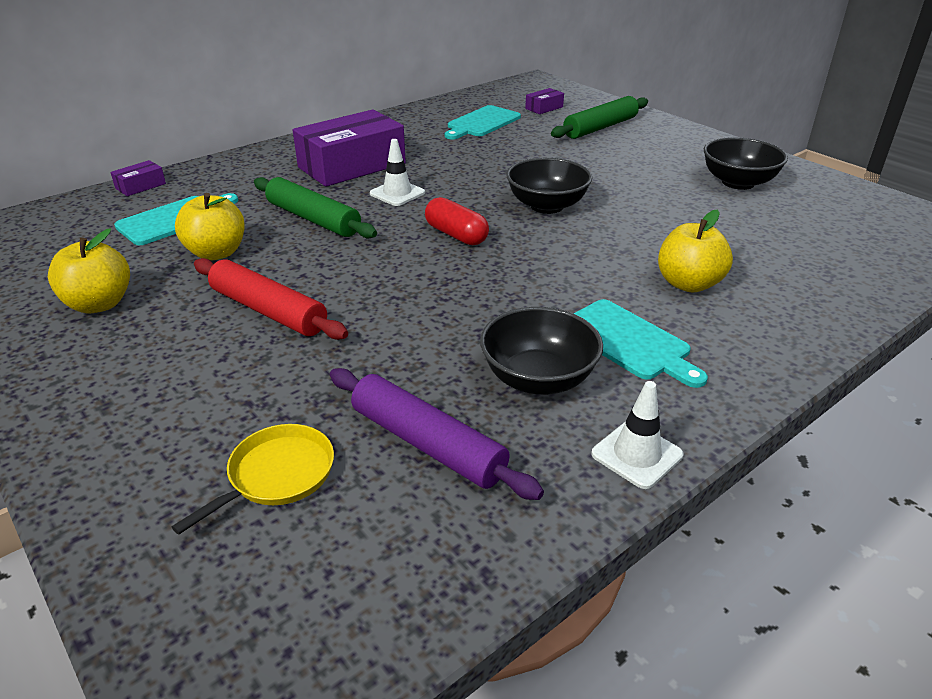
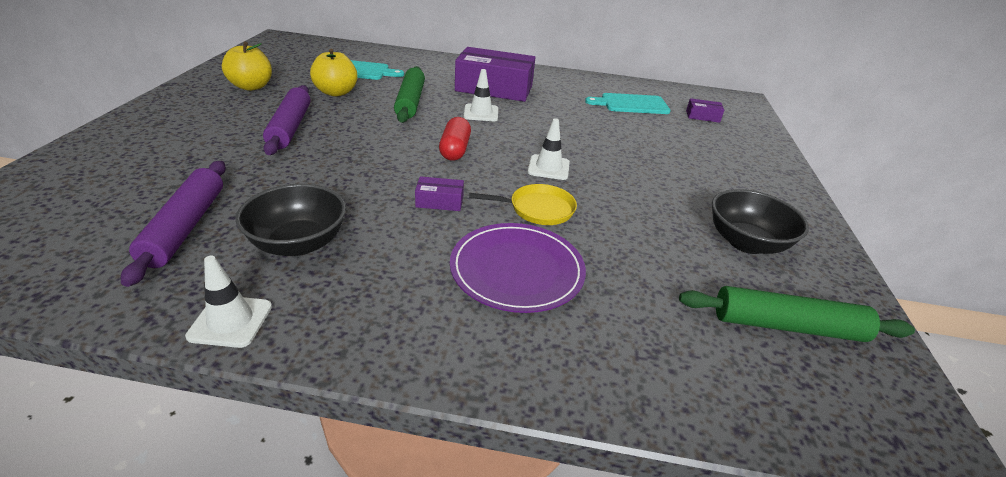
camera: 45 degrees right, 0 degrees up
(140, 186) = (382, 51): purple box -> purple box (439, 201)
(268, 311) = (290, 127): red rolling pin -> purple rolling pin
(277, 475) = (122, 190): yellow pan -> yellow pan (538, 209)
(547, 206) = (548, 167): black bowl -> white traffic cone
(600, 127) = (717, 147): green rolling pin -> green rolling pin (787, 326)
(629, 342) = (389, 267): turquoise cutting board -> none
(688, 284) = (517, 270): yellow apple -> purple plate

